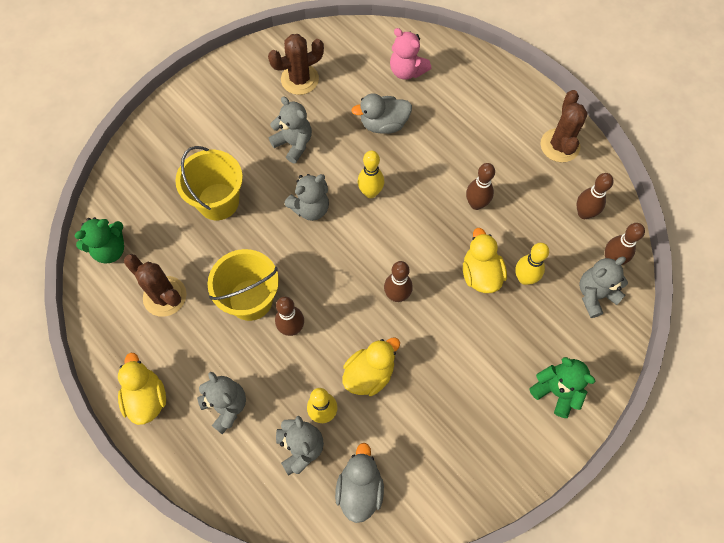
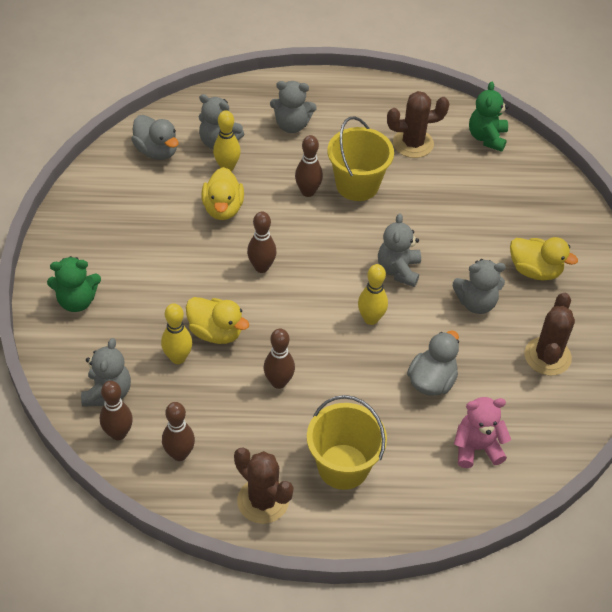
camera: 130 degrees right, 15 degrees down
(146, 398) = (344, 93): yellow duck -> yellow duck (535, 270)
(218, 201) = (467, 219): yellow bucket -> yellow bucket (343, 466)

